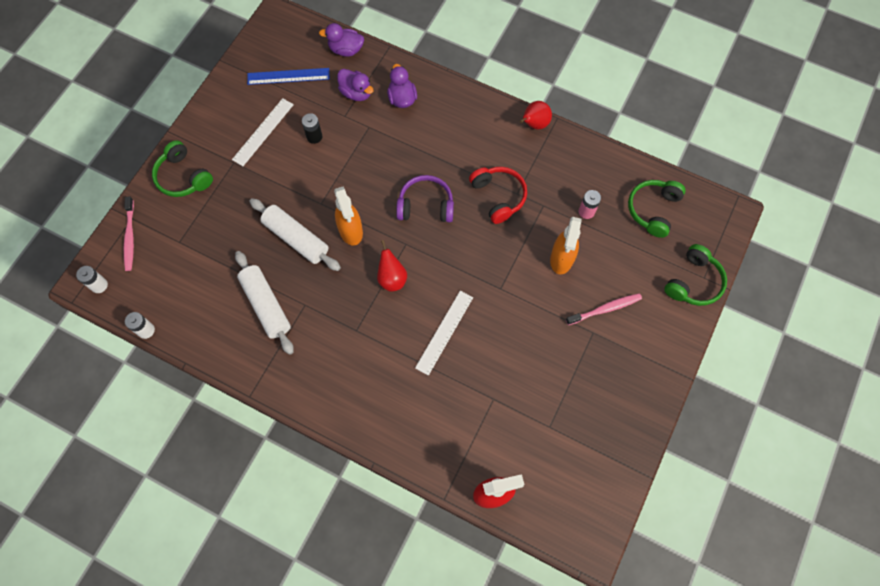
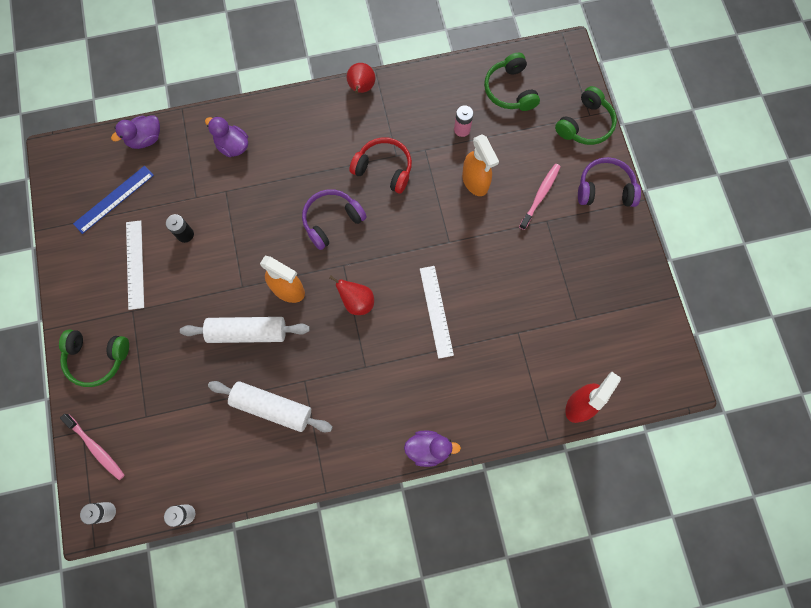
camera: 40 degrees left, 5 degrees up
(356, 93) = (188, 170): purple duck -> purple duck (428, 449)
(664, 345) = (605, 189): none -> purple headphones
(693, 282) = (585, 124): green headphones -> green headphones turned 45 degrees clockwise

